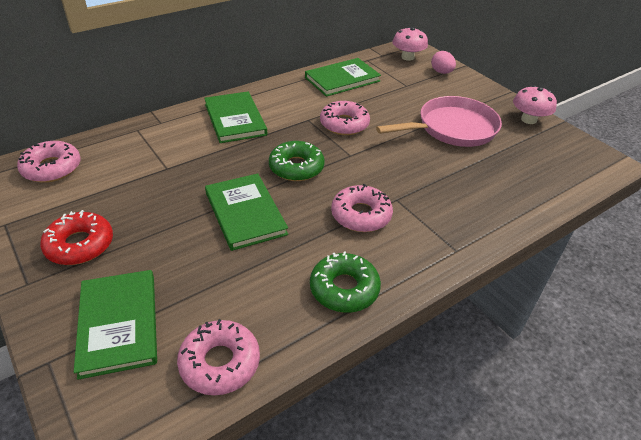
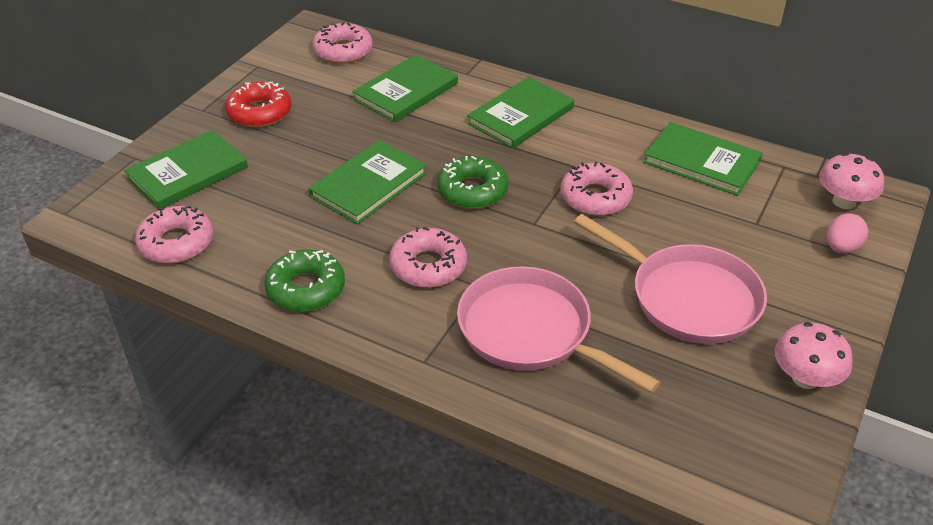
camera: 65 degrees right, 0 degrees up
(149, 156) = (406, 91): none -> green book
(451, 194) = (531, 332): none -> pink pan

